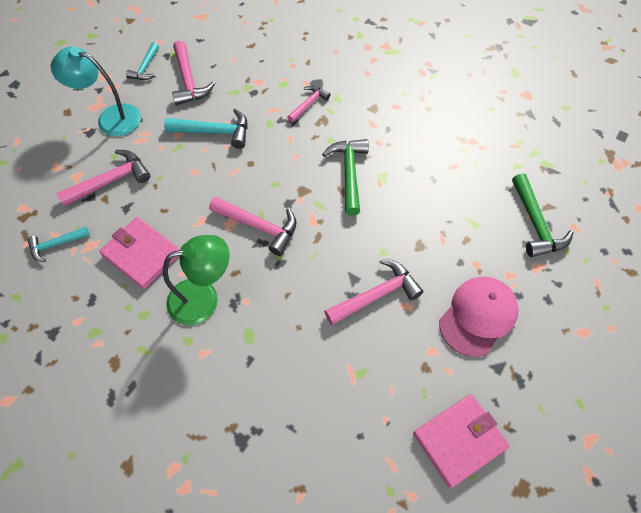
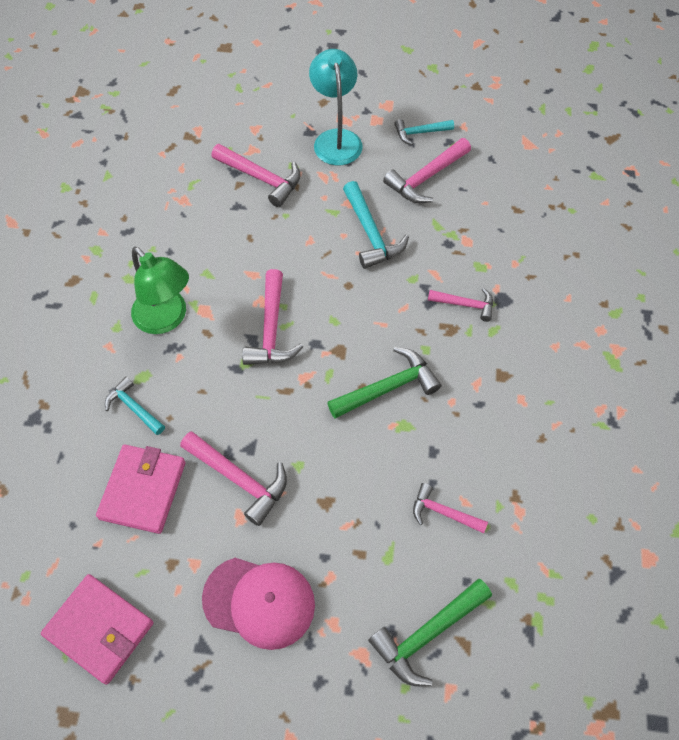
camera: 65 degrees right, 0 degrees up
(56, 245) = (171, 175): turquoise hammer -> turquoise hammer (133, 407)
(142, 254) = (191, 245): pink wallet -> pink wallet (143, 490)
(456, 181) = (443, 512): none -> pink hammer

